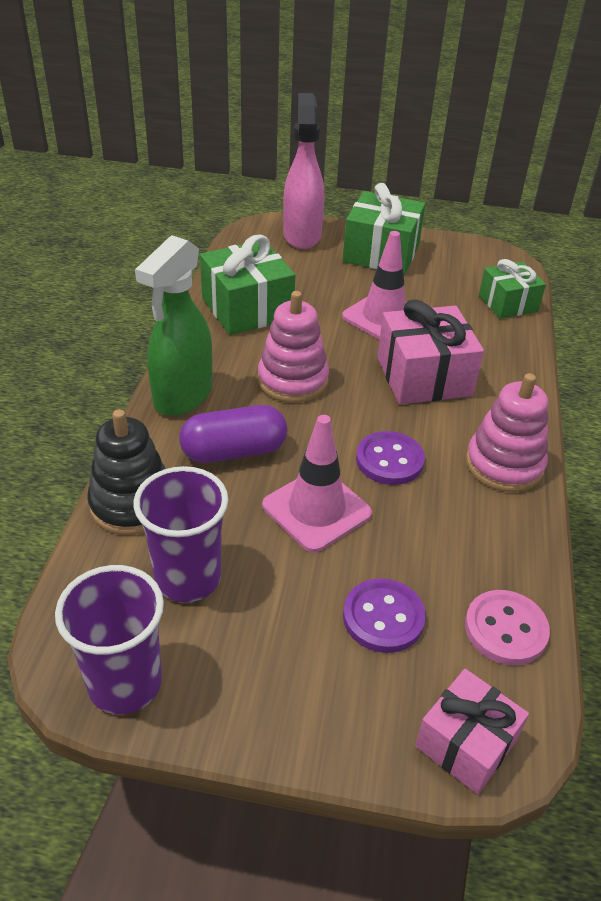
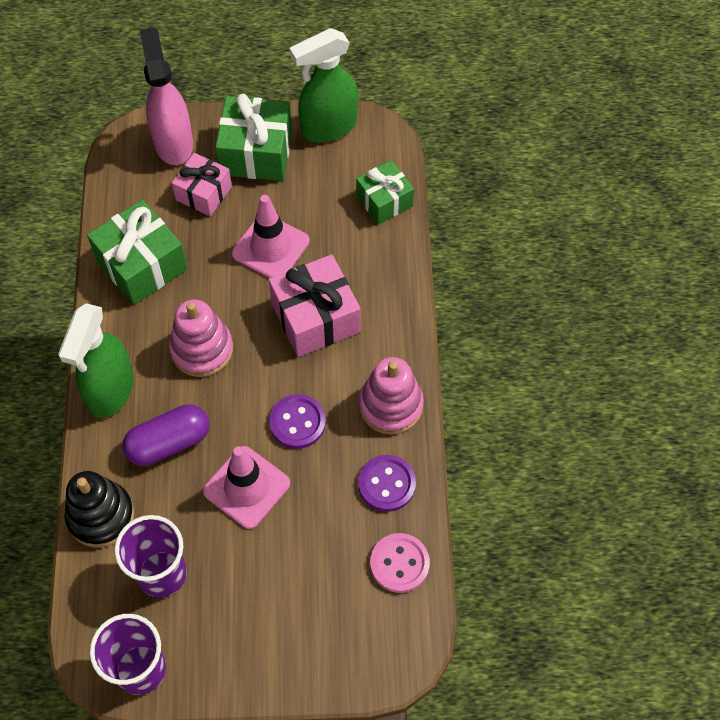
camera: 10 degrees left, 20 degrees up
(383, 617) = (311, 574): purple button -> purple button (387, 484)
(455, 248) = (328, 127): none -> green spray bottle
(466, 743) = (378, 659): pink gift -> pink gift (204, 193)

